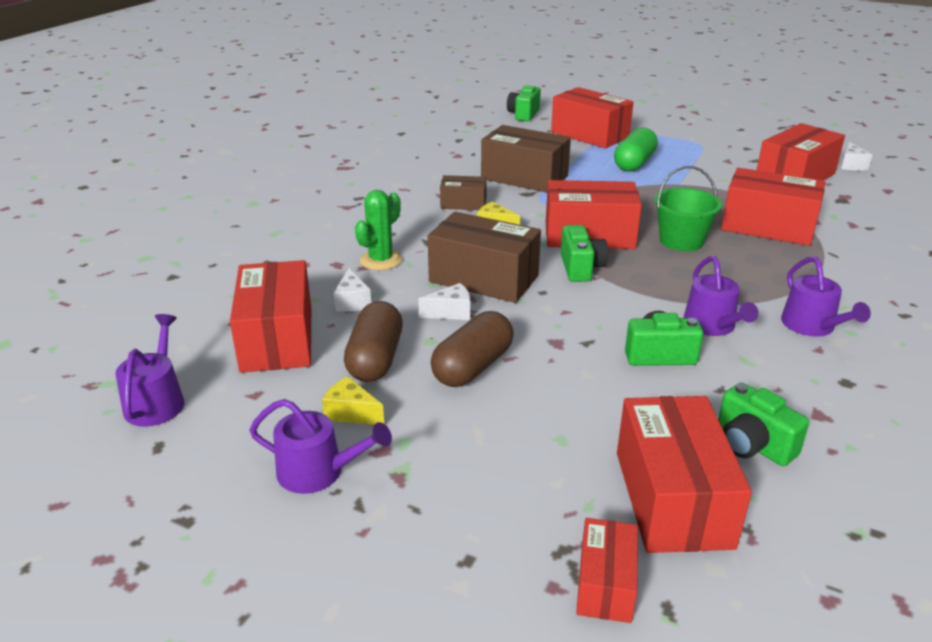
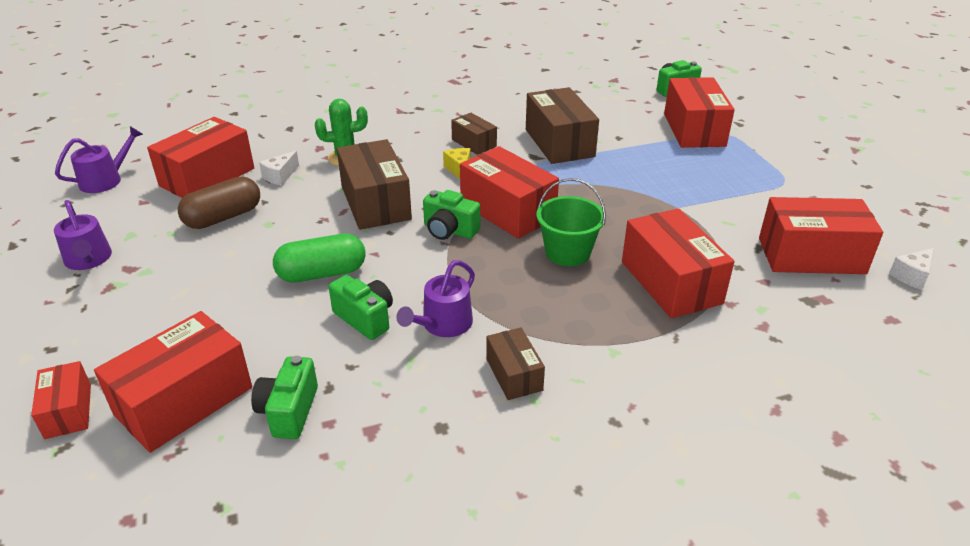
camera: 45 degrees right, 5 degrees up
(351, 413) = (156, 240): yellow cheese -> none
(451, 312) = (313, 213): white cheese -> none
(473, 367) = (255, 253): brown capsule -> none
(581, 268) = (449, 230): green camera -> green camera turned 75 degrees clockwise
(605, 584) = (68, 411): red box -> red box turned 75 degrees counterclockwise
(634, 163) = (677, 171): green capsule -> green capsule (322, 273)
(812, 326) = (514, 375): purple watering can -> brown box

